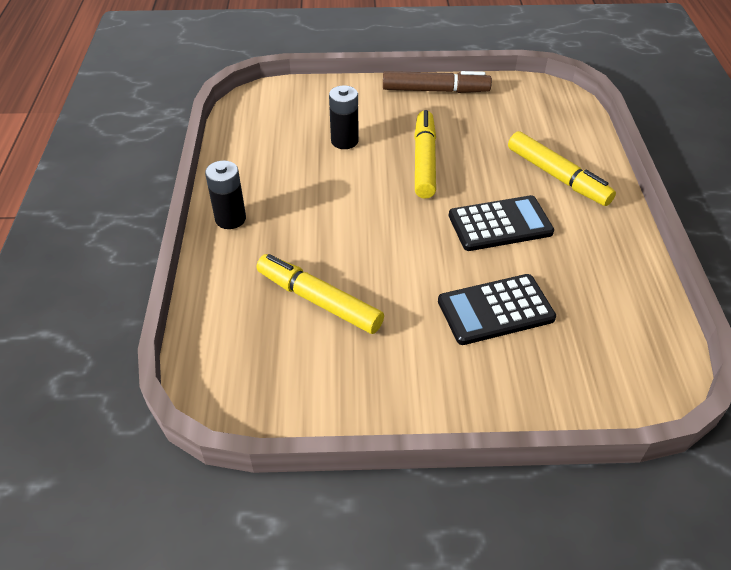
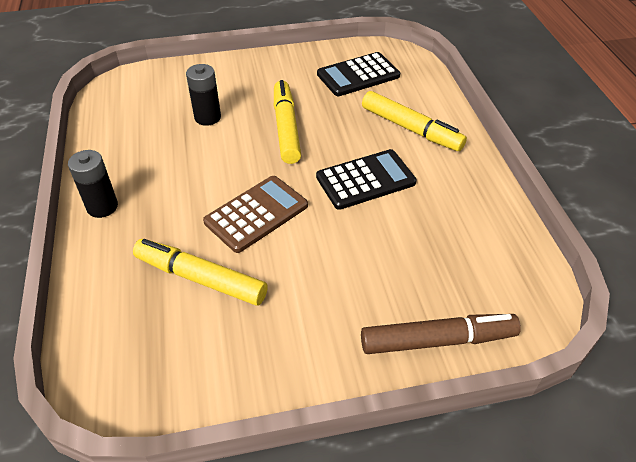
camera: 10 degrees left, 0 degrees up
(382, 245) = (256, 214): none -> brown calculator
(435, 90) = (287, 61): brown marker -> brown marker (437, 340)
(495, 310) = (374, 264): black calculator -> black calculator (358, 75)

